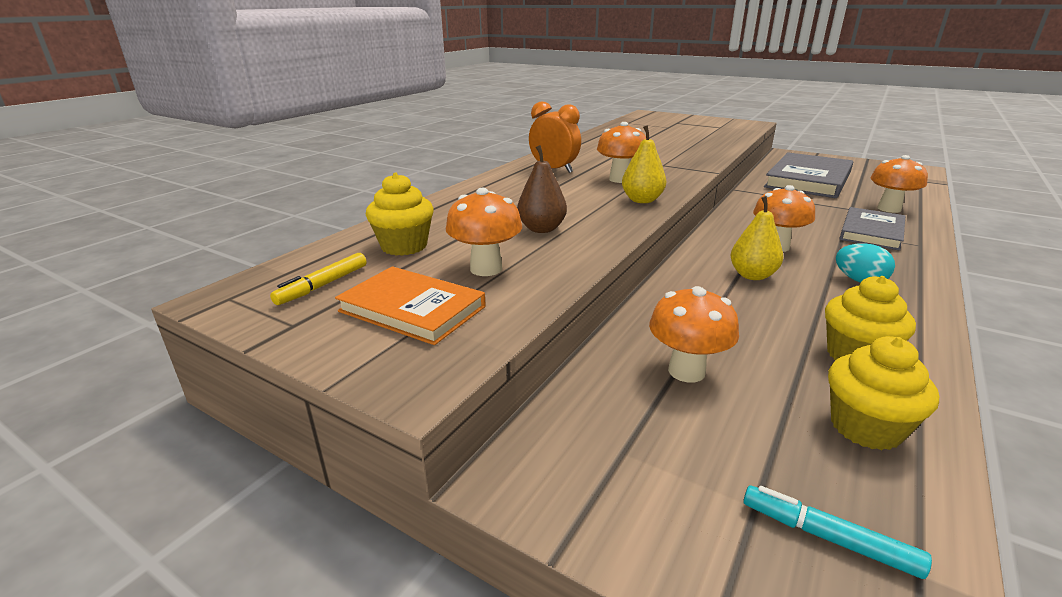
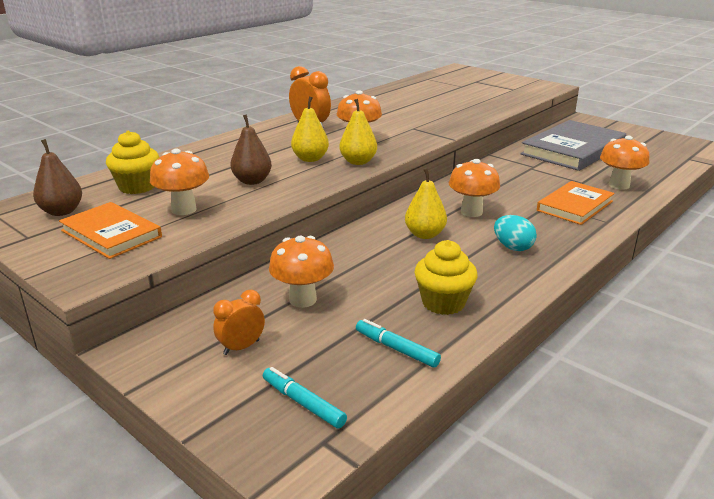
camera: 10 degrees right, 0 degrees up
(323, 285) = (62, 211): yellow marker -> brown pear
(586, 201) = (310, 159): none -> yellow pear
(665, 453) = (241, 347): none -> orange clock
(865, 427) = (396, 349): yellow cupcake -> turquoise marker
(871, 232) = (574, 206): grey book -> orange book

